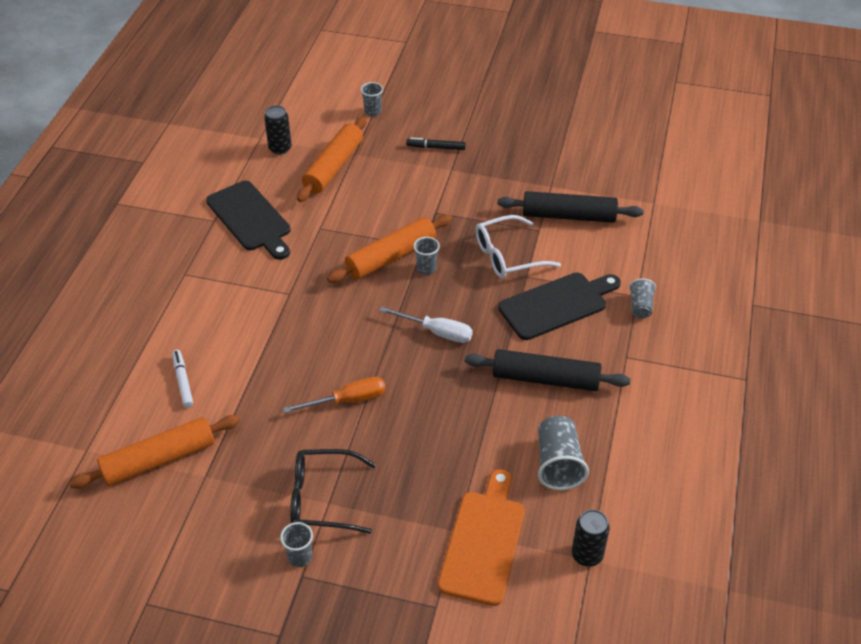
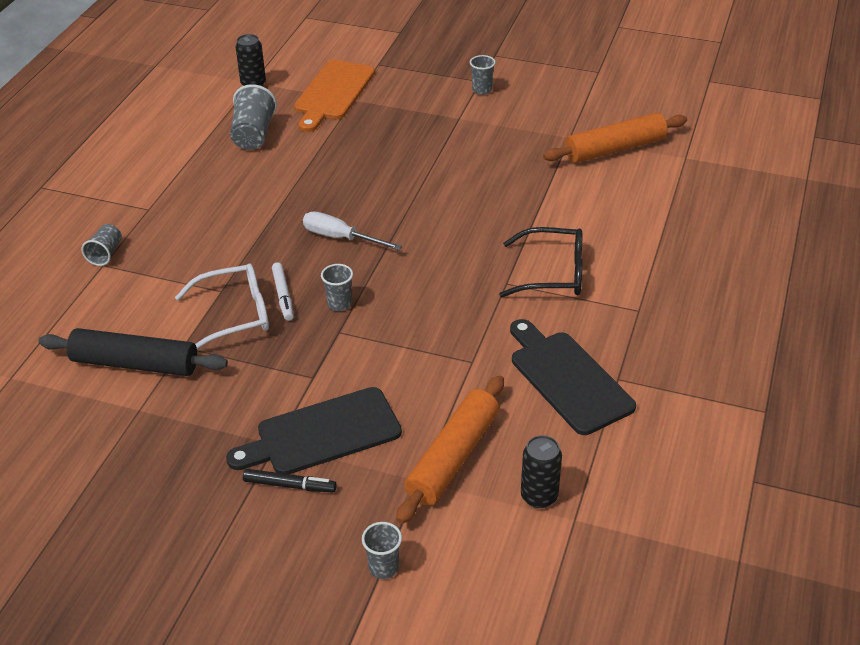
camera: 175 degrees left, 5 degrees down
(183, 381) = (609, 205): white marker -> white marker (283, 295)
(322, 498) = (464, 120): black glasses -> black glasses (553, 273)
(348, 400) = (440, 184): orange screwdriver -> none
(391, 257) = (380, 320): orange rolling pin -> none
(545, 379) = (239, 194): black rolling pin -> none
(557, 305) = (198, 259): black cutting board -> black cutting board (322, 433)

